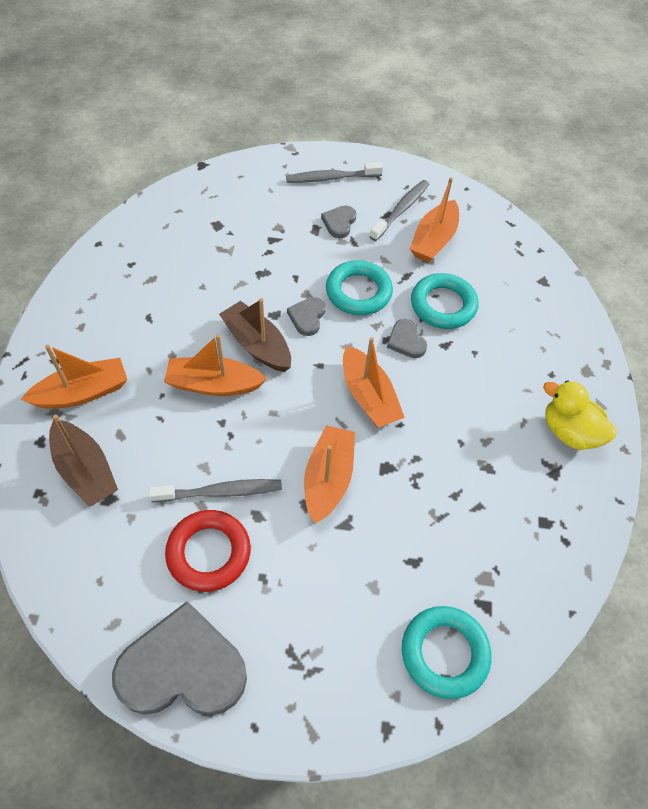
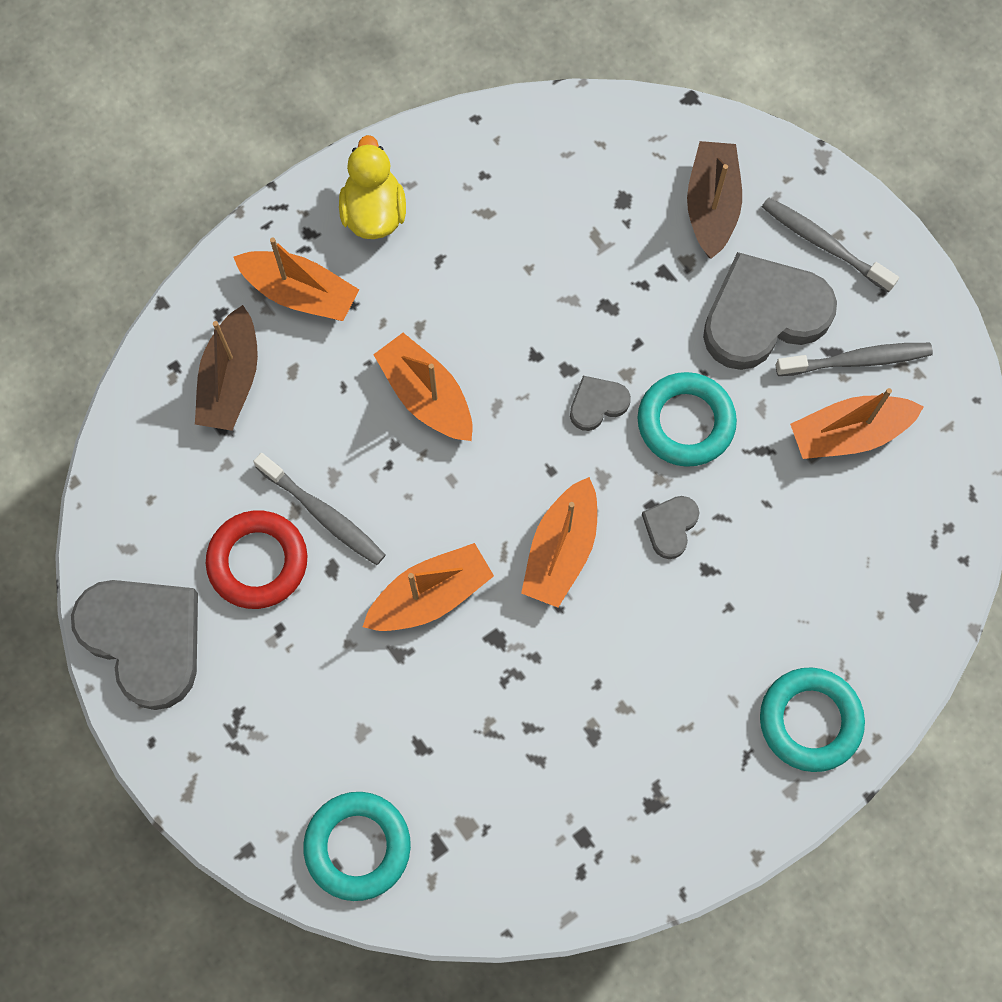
camera: 50 degrees right, 15 degrees up
(257, 345) = (513, 389): brown boat -> brown boat (711, 206)
(339, 223) = (763, 315): grey heart -> grey heart, size x2.17
(443, 305) = (761, 522): turquoise ring -> turquoise ring (810, 721)
(569, 432) = (721, 783): yellow duck -> yellow duck (374, 213)

